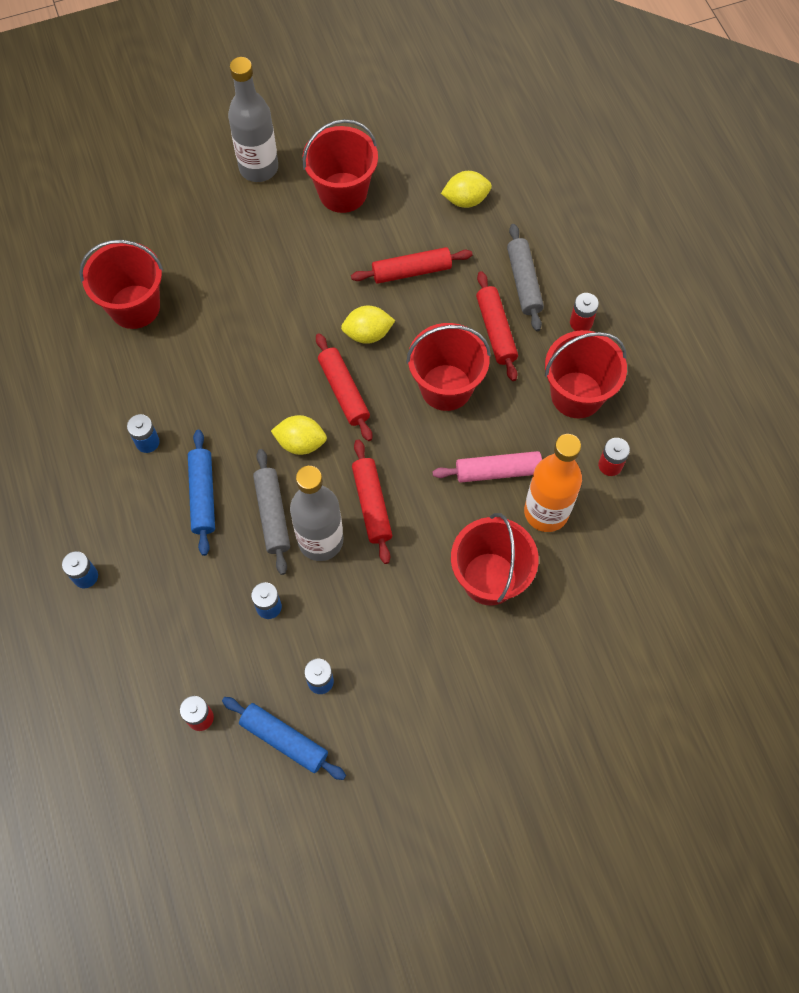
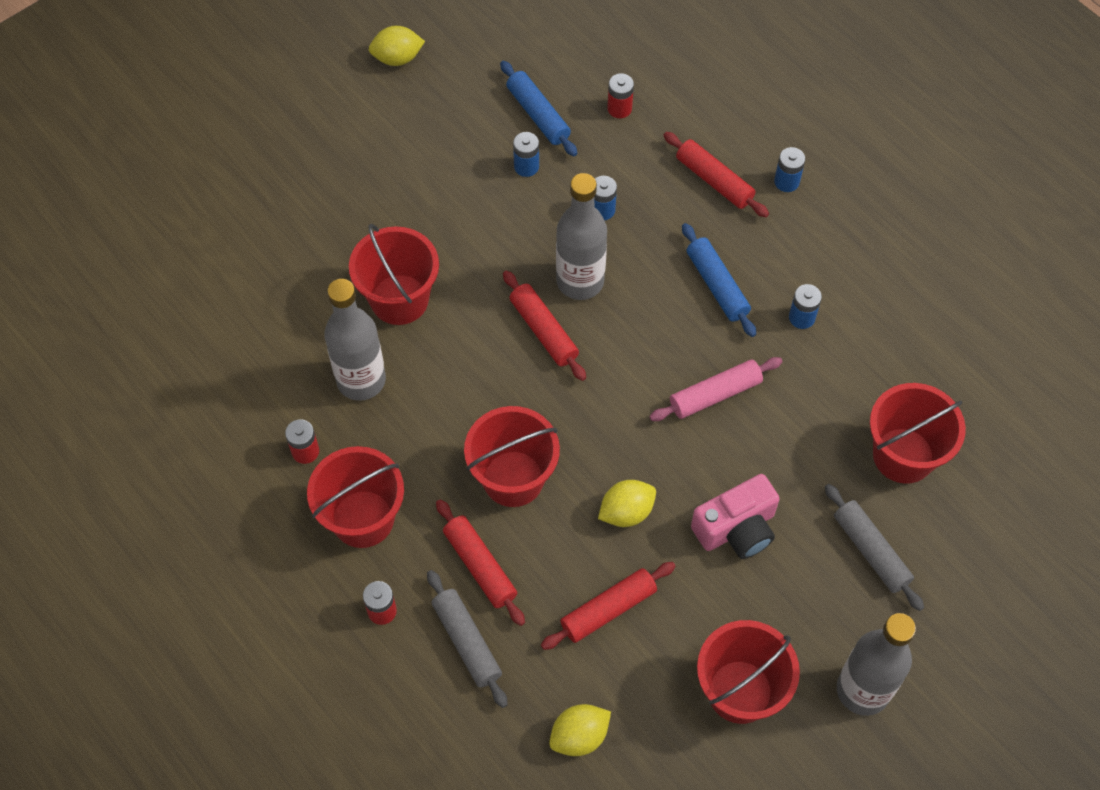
camera: 160 degrees right, 5 degrees down
(272, 514) = (639, 290): grey rolling pin -> grey rolling pin (870, 551)
(284, 740) = (538, 114): blue rolling pin -> blue rolling pin turned 45 degrees clockwise
(290, 295) = (736, 528): none -> pink camera
(301, 443) = (644, 367): yellow lemon -> yellow lemon (397, 58)
(344, 391) = (624, 437): red rolling pin -> red rolling pin (714, 181)
(498, 471) = (425, 406): pink rolling pin -> pink rolling pin (715, 395)
(546, 512) = (361, 380): orange bottle -> grey bottle

